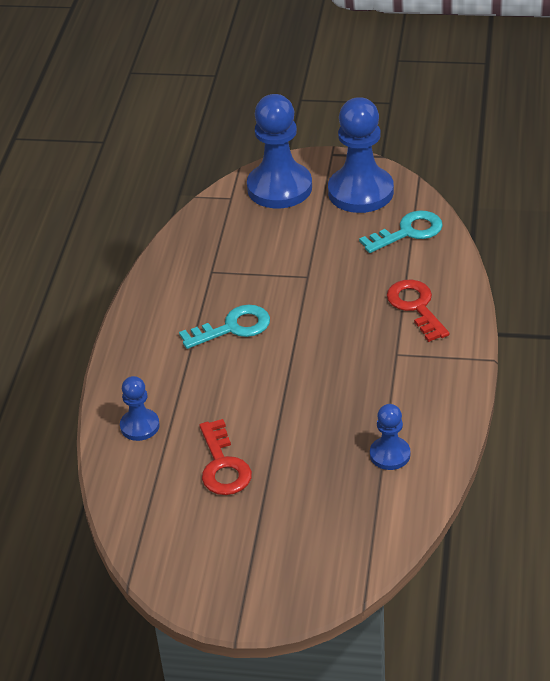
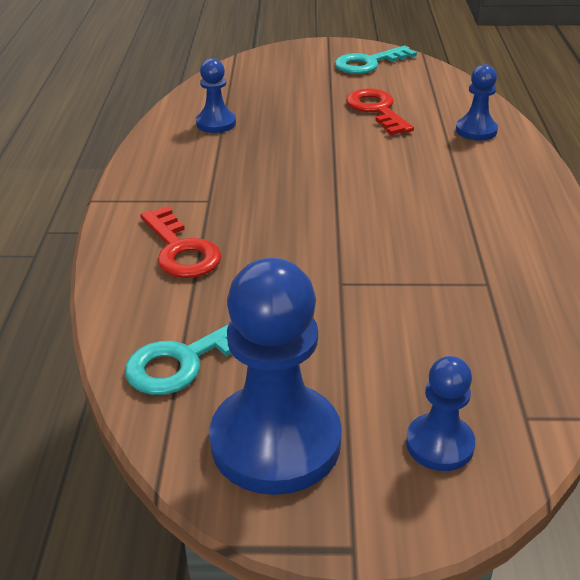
camera: 170 degrees right, 5 degrees down
(233, 327) = (421, 216): turquoise key -> turquoise key (368, 63)
(279, 188) = (439, 444): blue pawn -> blue pawn, size x0.51

